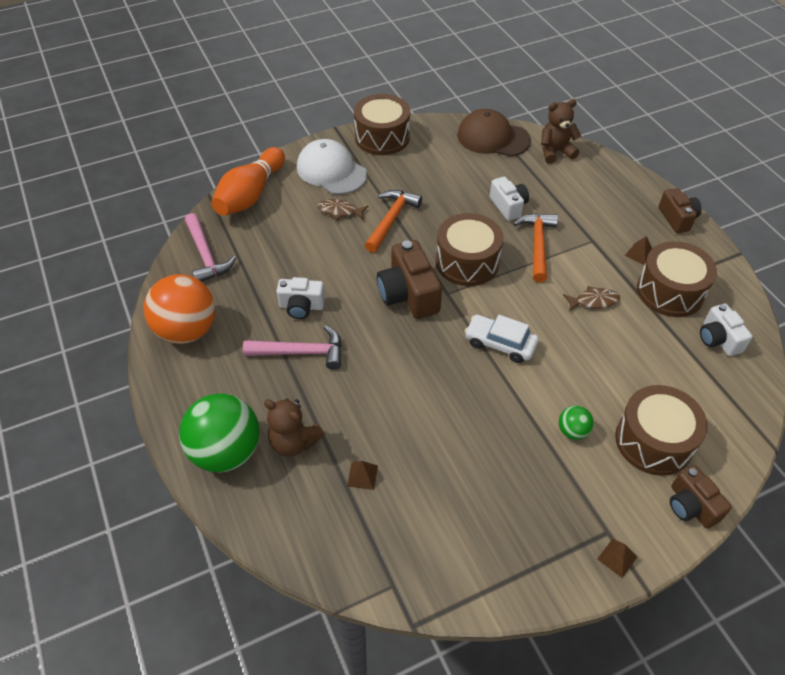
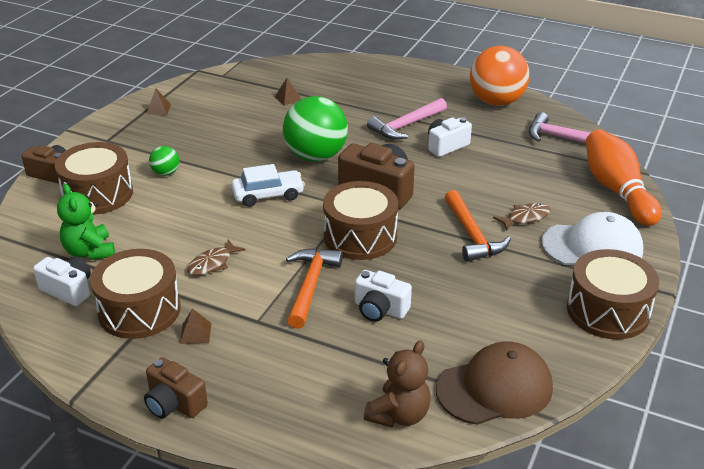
camera: 140 degrees right, 15 degrees down
(226, 452) = (380, 74): green ball -> green ball (316, 156)
(294, 442) = (347, 92): brown teddy bear -> none
(537, 245) = (310, 285): orange hammer -> orange hammer turned 135 degrees counterclockwise
(617, 558) = (94, 133): brown pyramid -> brown pyramid (158, 109)
(687, 369) = (90, 251): none -> green teddy bear

